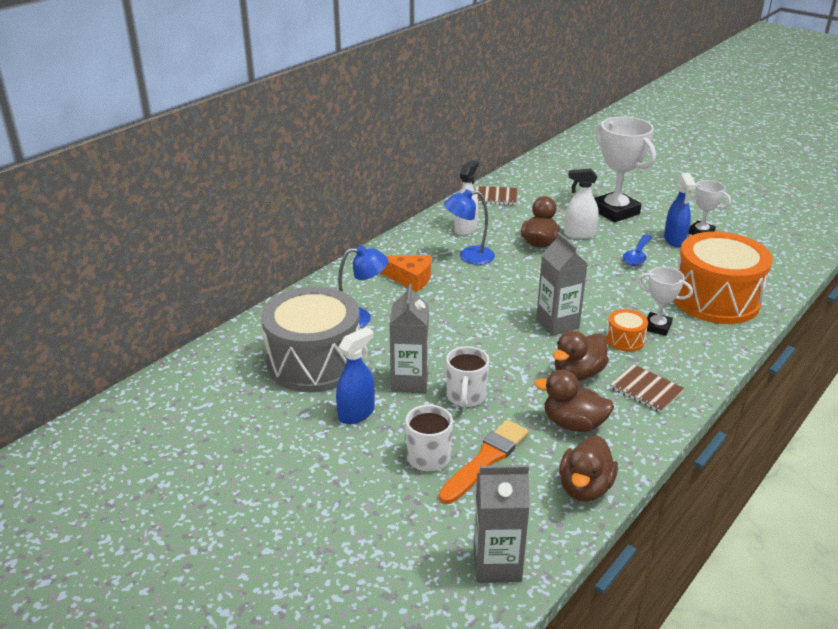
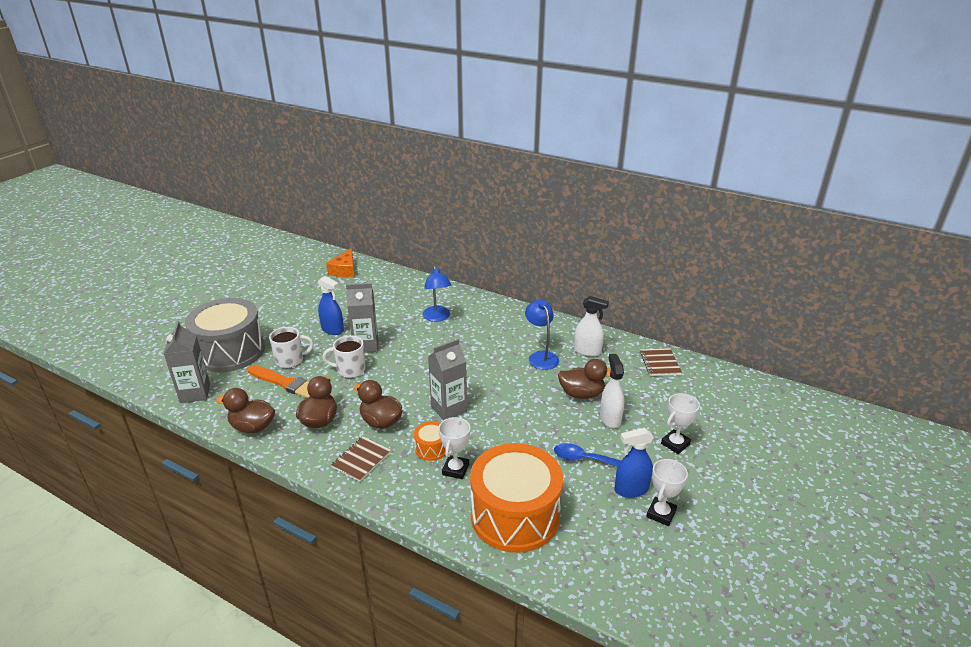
camera: 80 degrees right, 0 degrees up
(314, 362) = (384, 308): grey drum -> grey drum (230, 351)
(410, 278) = (496, 332): orange cheese -> orange cheese (344, 270)
(615, 211) = (675, 444): white trophy -> white trophy, size x0.54

